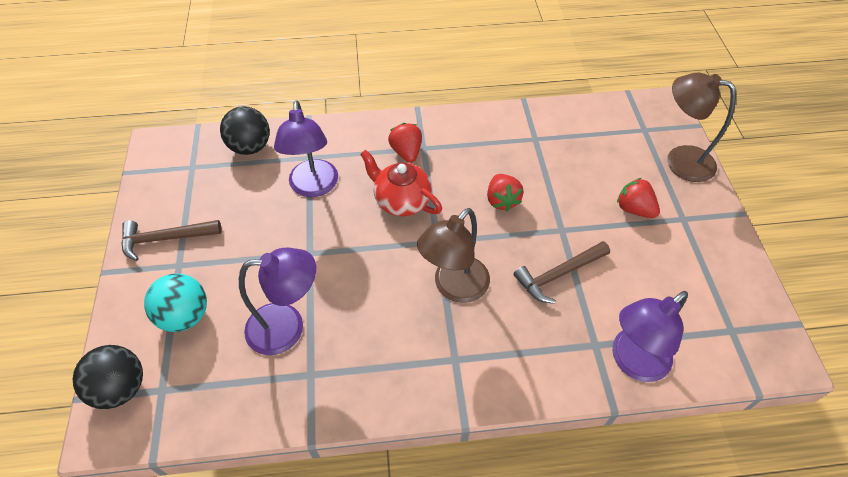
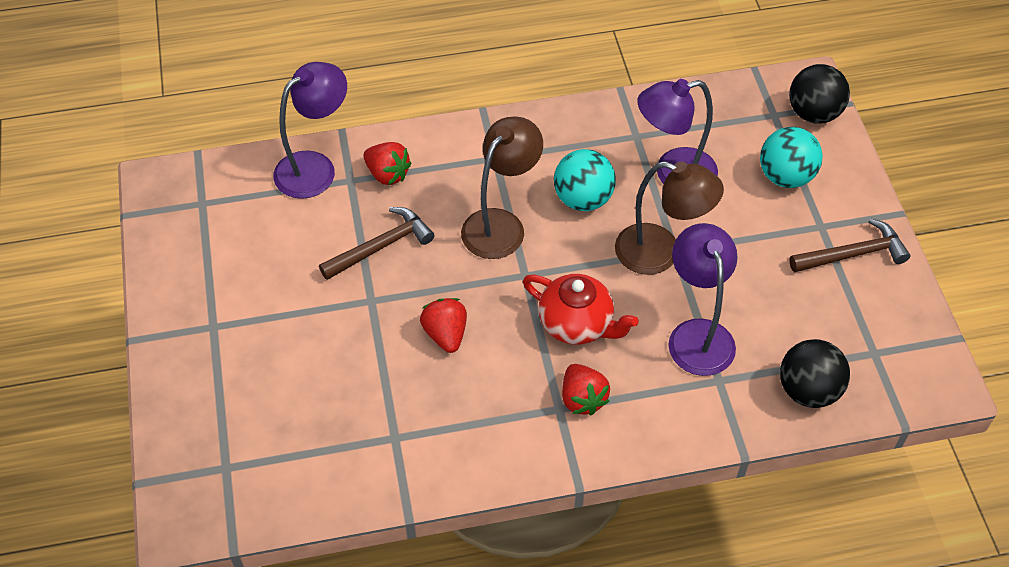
camera: 175 degrees right, 0 degrees up
(377, 307) = (583, 199): none -> turquoise ball
(634, 209) = (273, 335): red strawberry -> red strawberry (387, 174)
(680, 160) = (189, 415): brown lamp -> brown lamp (660, 253)

